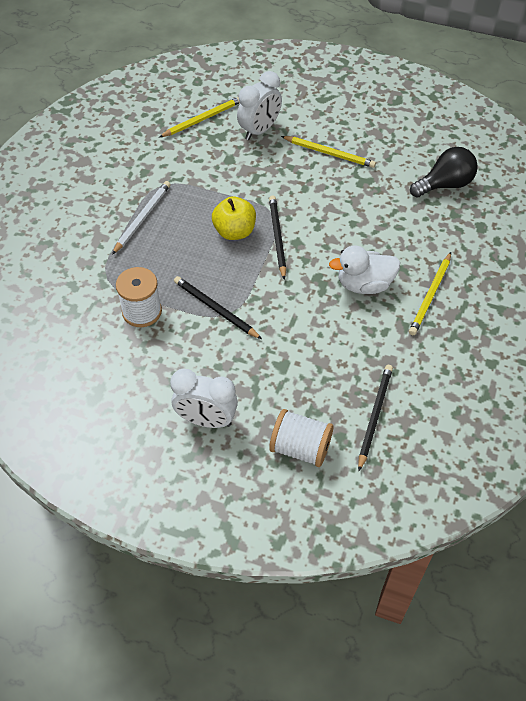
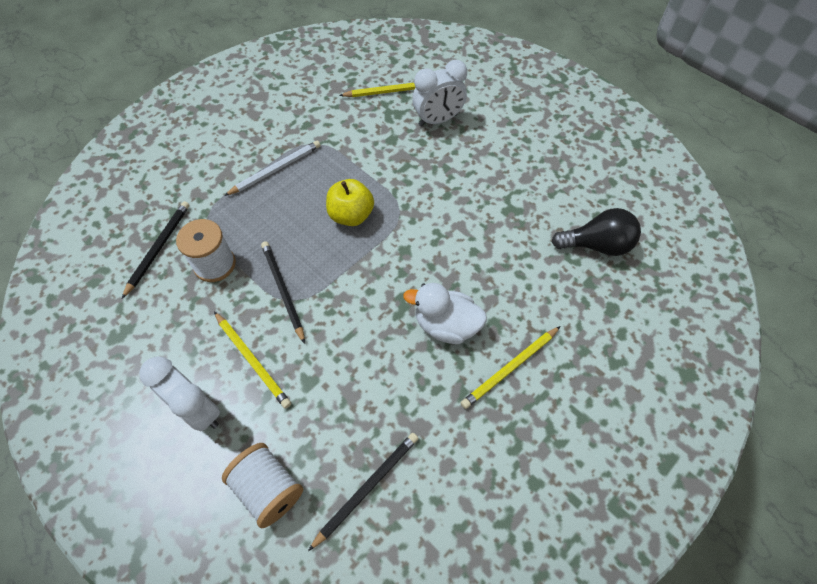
camera: 25 degrees right, 5 degrees up
(277, 237) = (388, 237): black pencil -> black pencil (158, 248)
(329, 153) = (493, 167): yellow pencil -> yellow pencil (252, 360)

